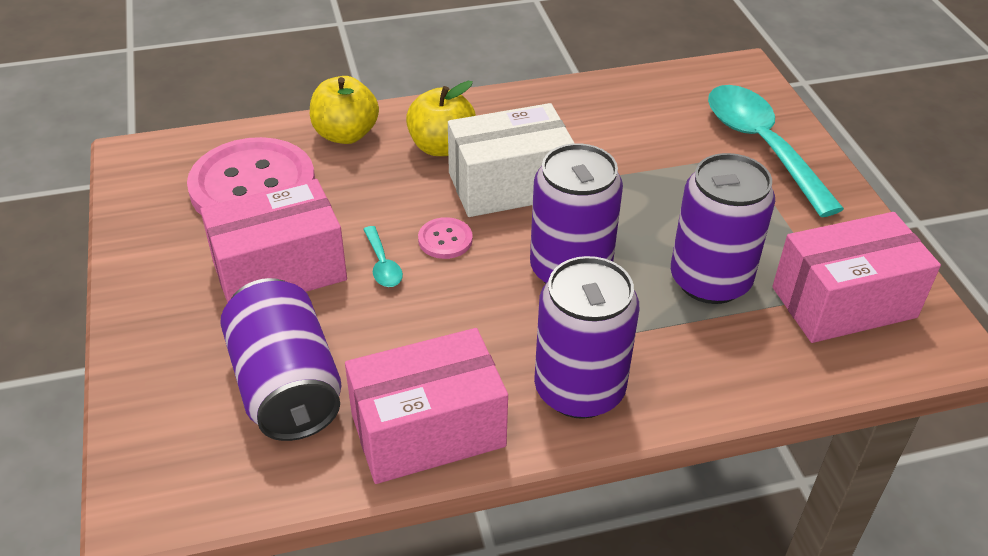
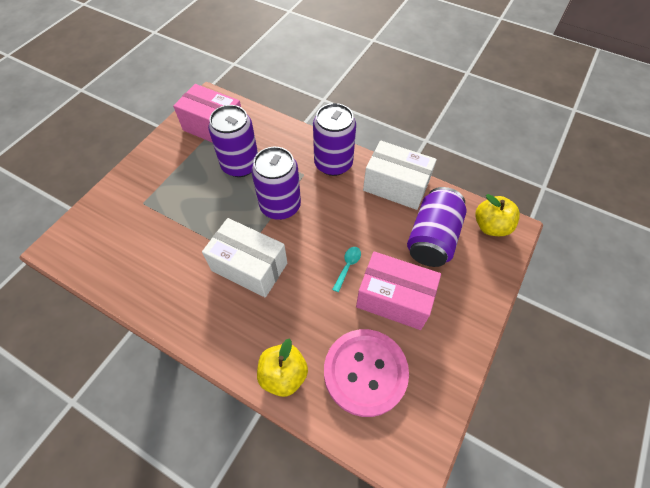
camera: 135 degrees left, 15 degrees up
(428, 430) = (396, 186): pink box -> white box
(441, 147) = (248, 319): yellow apple -> yellow apple (491, 226)
(445, 240) = (309, 259): pink button -> none
(761, 146) = (127, 200): turquoise spoon -> none

